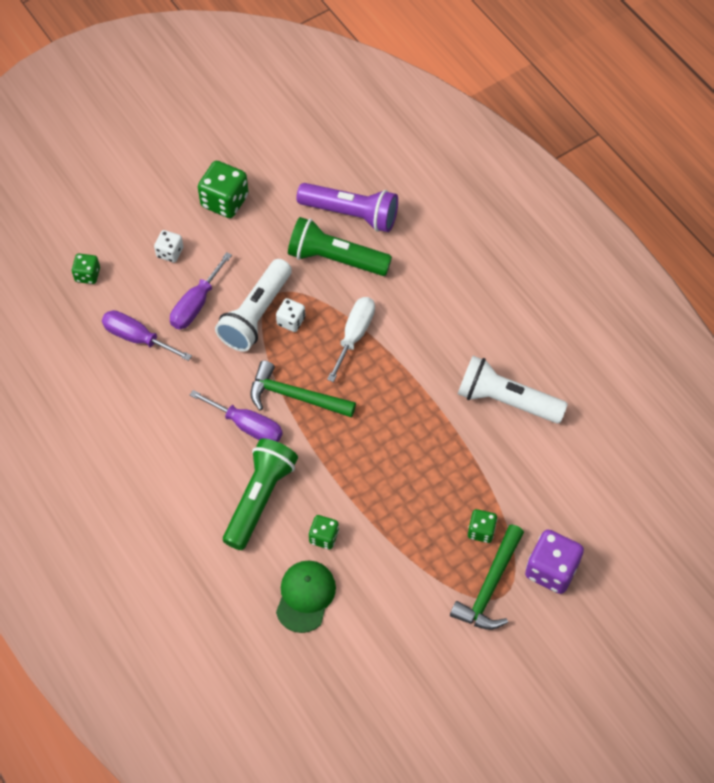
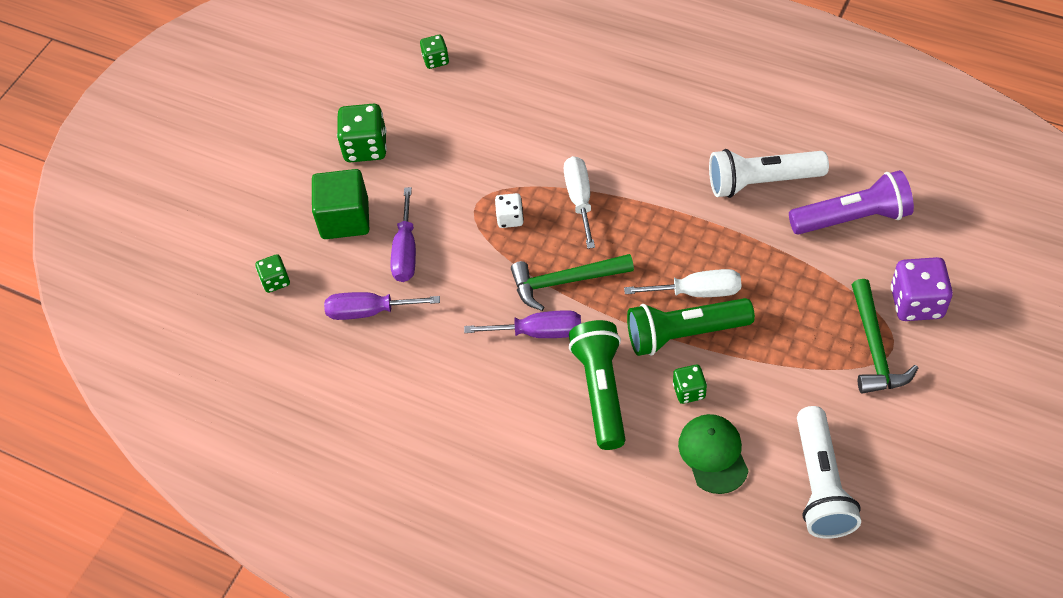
camera: 25 degrees left, 5 degrees down
(170, 252) = (345, 219): white dice -> green cube
(256, 314) = (471, 230): white flashlight -> white flashlight (820, 484)
(335, 258) = (511, 143): green flashlight -> green flashlight (684, 333)
(351, 214) = (496, 99): purple flashlight -> purple flashlight (852, 218)
(388, 462) = (697, 292): none -> white screwdriver
(481, 531) = (828, 304): green dice -> green dice (436, 60)

